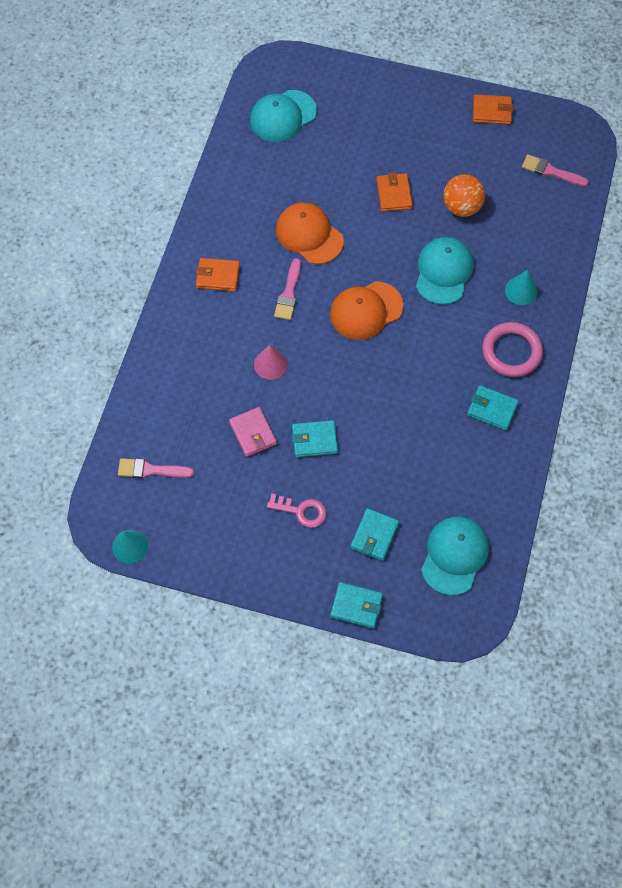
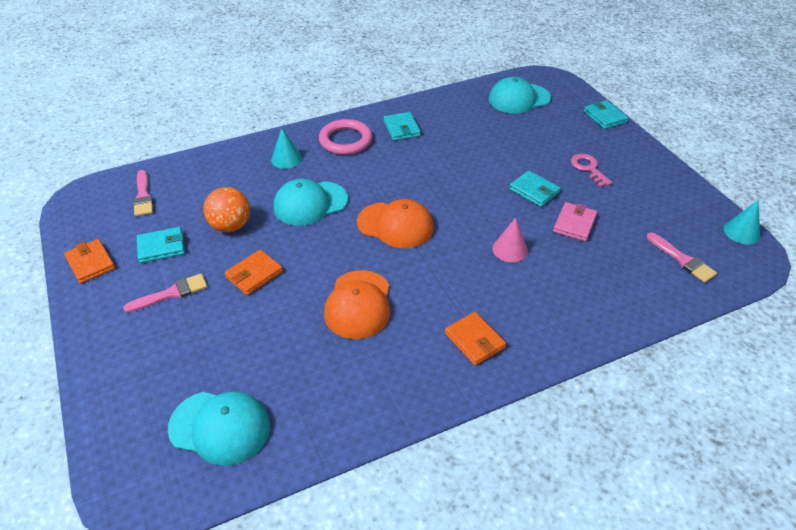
camera: 130 degrees left, 20 degrees down
(289, 293) = (434, 280): pink brush -> pink brush (171, 293)
(374, 535) = (555, 132): turquoise wallet -> turquoise wallet (161, 247)

